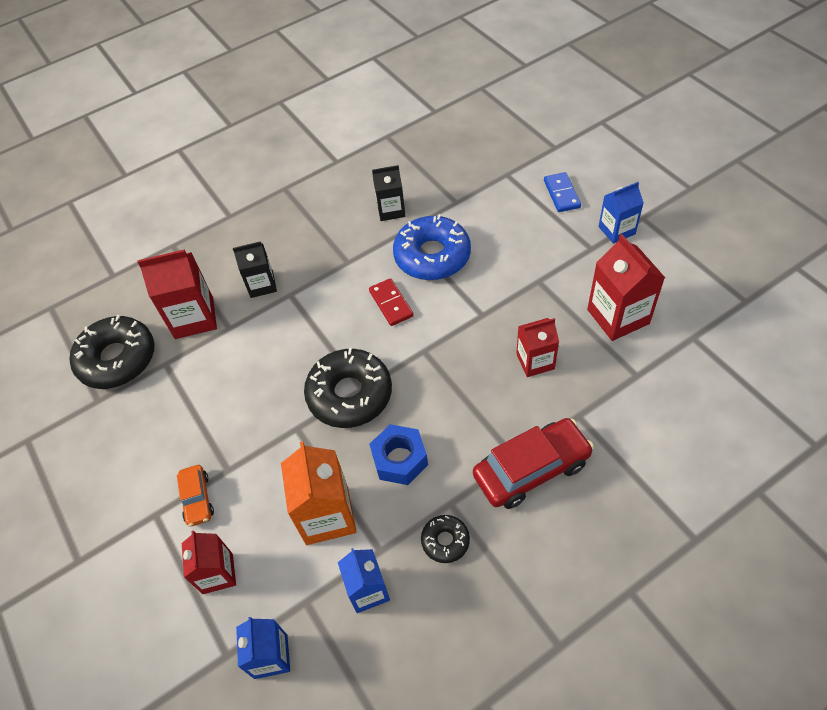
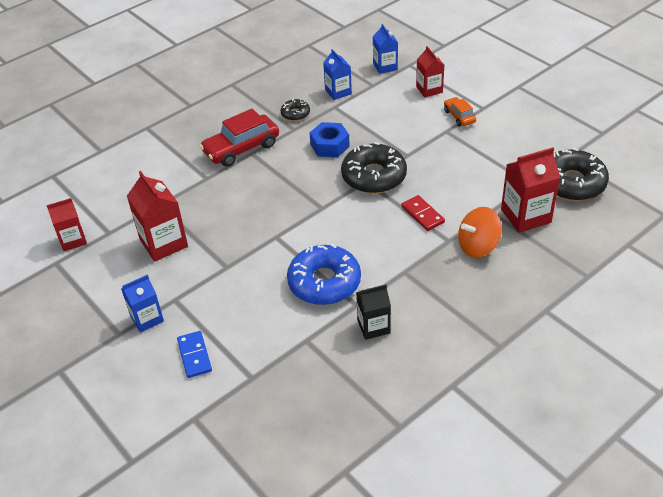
camera: 170 degrees right, 10 degrees down
(262, 285) = (478, 246): black carton -> orange spinning top
(327, 515) = (371, 117): orange carton -> none
(391, 303) = (355, 239): red domino -> red domino (422, 214)
(535, 361) = (234, 207): red carton -> red carton (73, 240)

